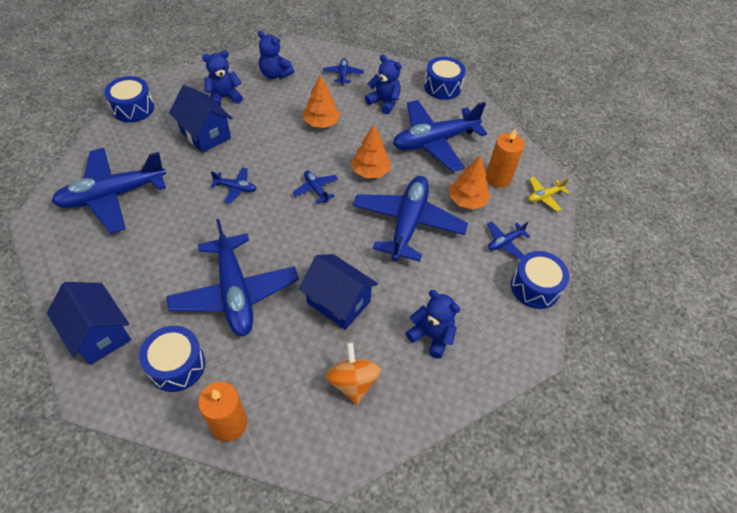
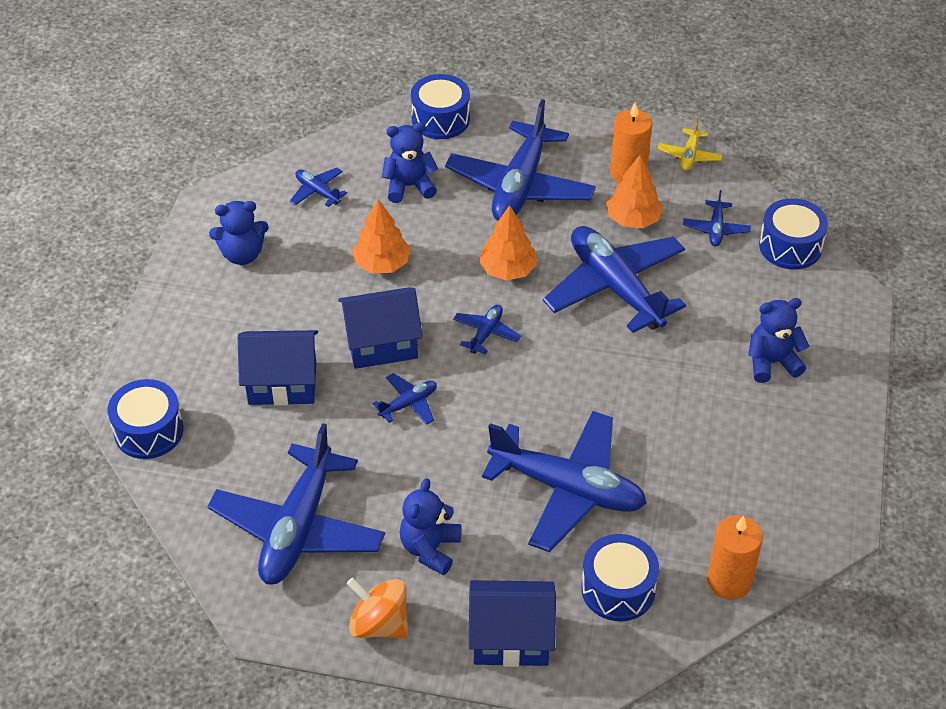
camera: 45 degrees left, 5 degrees down
(224, 97) = (231, 328): blue teddy bear -> blue teddy bear (430, 549)
(316, 189) = (486, 333): blue plane -> blue plane turned 105 degrees clockwise
(338, 302) = (663, 409): blue house -> blue house (381, 344)
(352, 382) = (768, 456): orange spinning top -> orange spinning top (379, 624)

